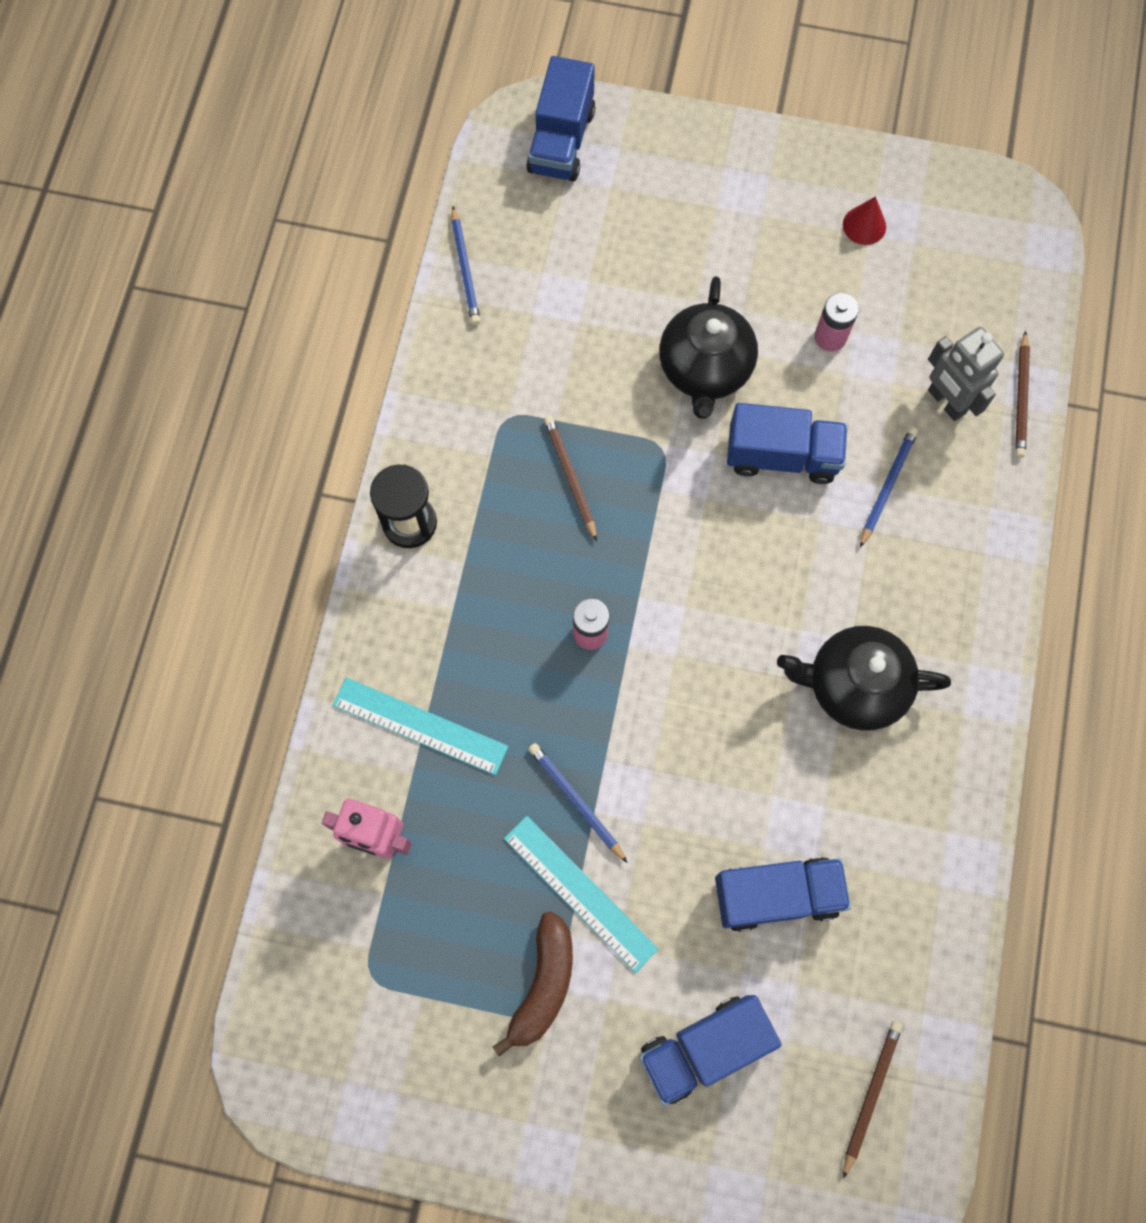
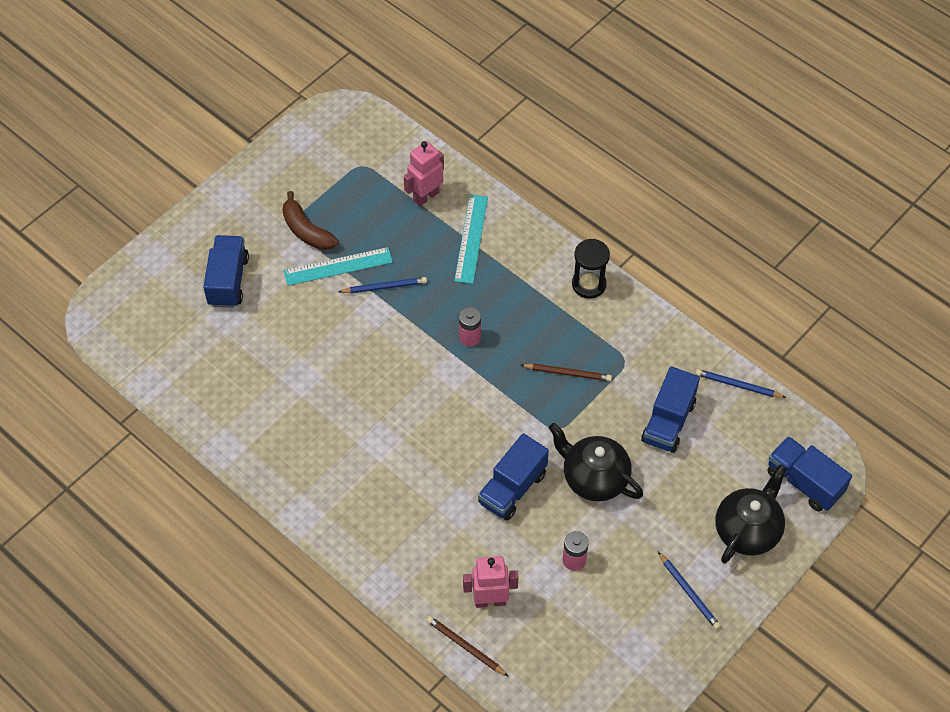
camera: 120 degrees right, 15 degrees down
(420, 726) = (471, 239): turquoise ruler -> turquoise ruler turned 45 degrees counterclockwise
(776, 895) = (274, 350): blue truck -> blue truck (668, 422)
(853, 686) = (354, 447): black teapot -> black teapot (747, 530)
(864, 225) = (642, 627): red cone -> none
(871, 1095) = (153, 339): brown pencil -> none
(887, 486) = (457, 534): blue pencil -> blue pencil (688, 592)
(946, 402) = (490, 600): grey robot -> pink robot

